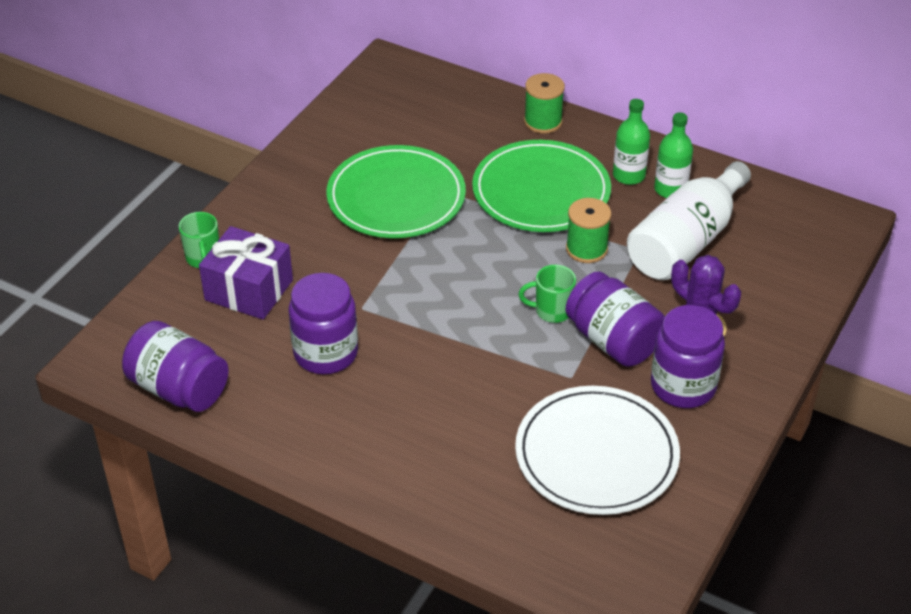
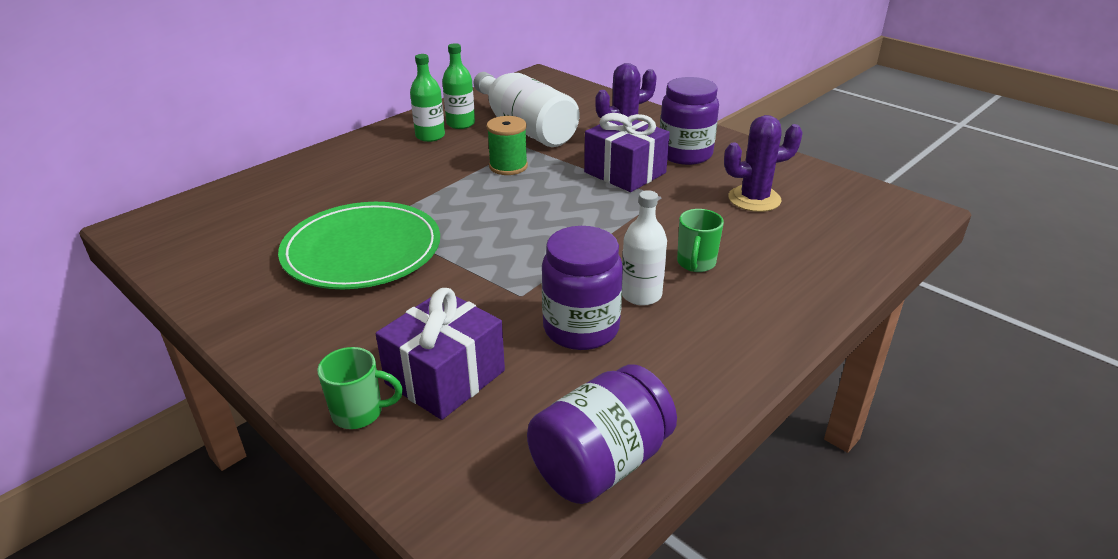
camera: 75 degrees left, 10 degrees down
(384, 384) = (641, 295): none -> white bottle
(541, 191) = (418, 175): green plate -> none
(543, 121) = (324, 160): green spool -> none
(551, 311) = (577, 193): green mug -> green mug (696, 263)
(596, 454) = (754, 199): white plate -> purple cactus
(613, 341) = (625, 172): purple jar -> purple gift

